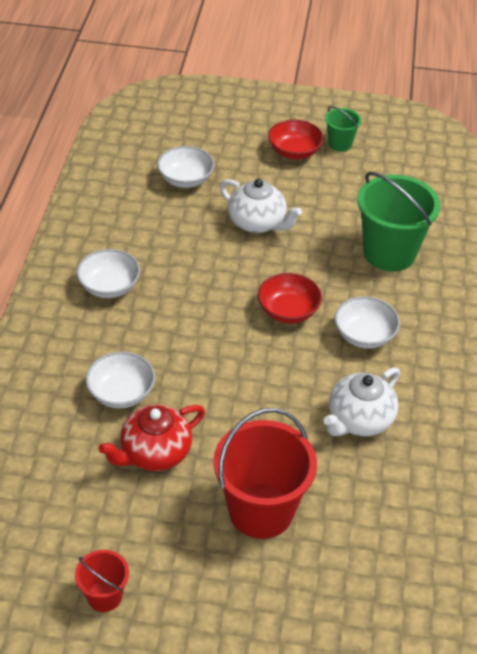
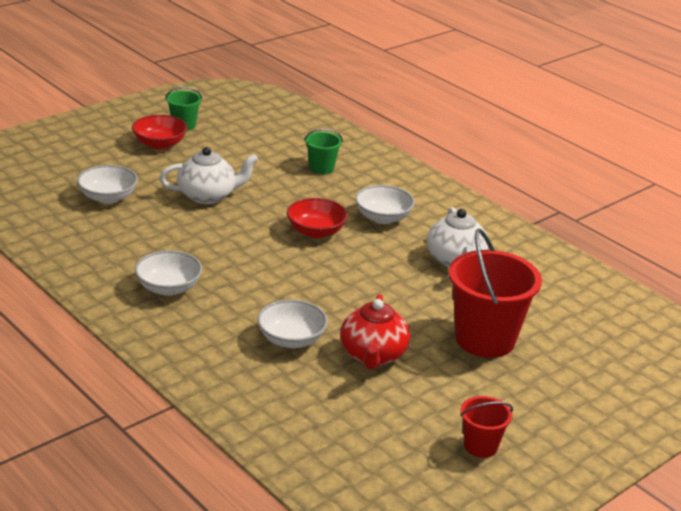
camera: 50 degrees left, 15 degrees down
(389, 253) = (321, 168): green bucket -> green bucket, size x0.50

